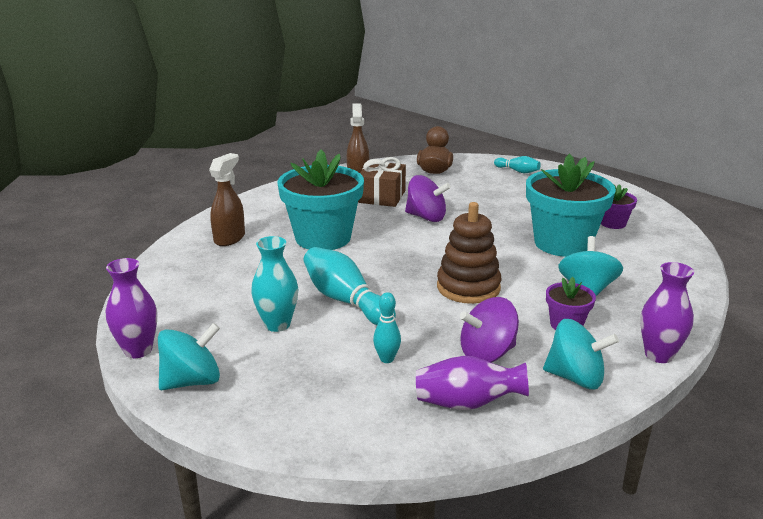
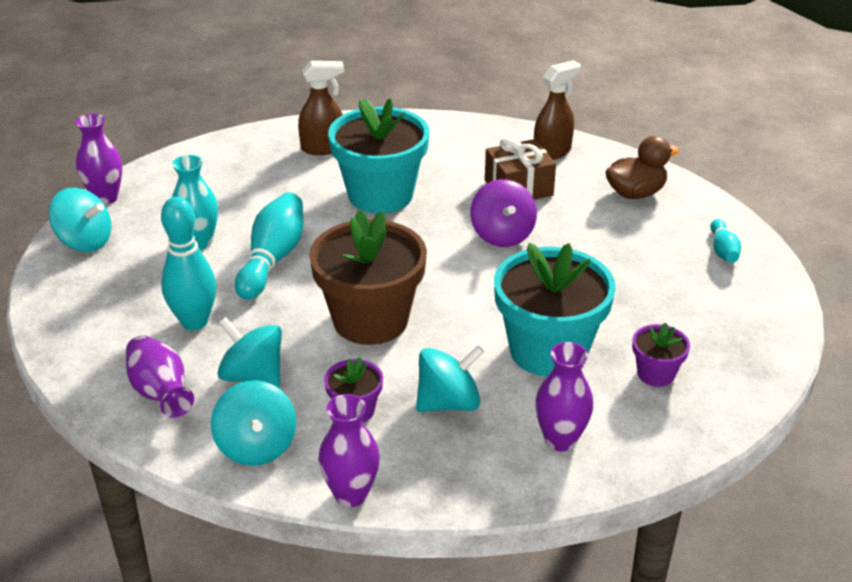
camera: 55 degrees right, 10 degrees up
(387, 359) = (194, 322): turquoise bowling pin -> turquoise bowling pin, size x1.86
(468, 287) = (370, 320): brown stacking toy -> brown flower pot
(487, 353) = (253, 376): purple spinning top -> turquoise spinning top
(652, 268) = (560, 440): none -> purple vase

